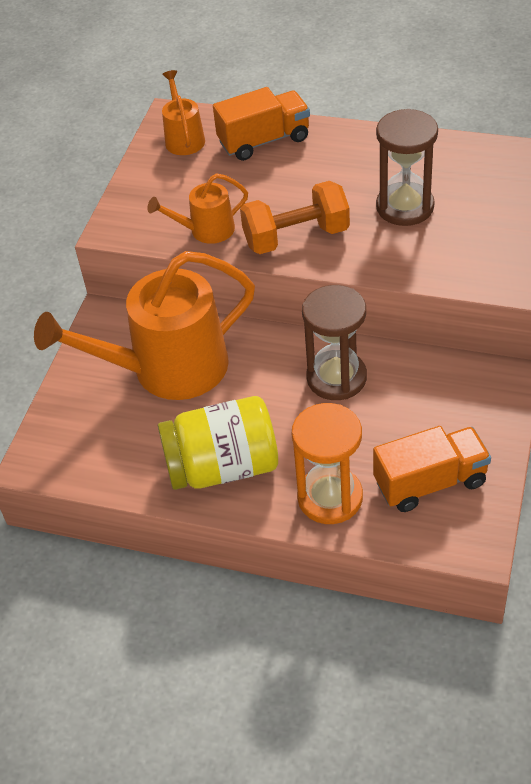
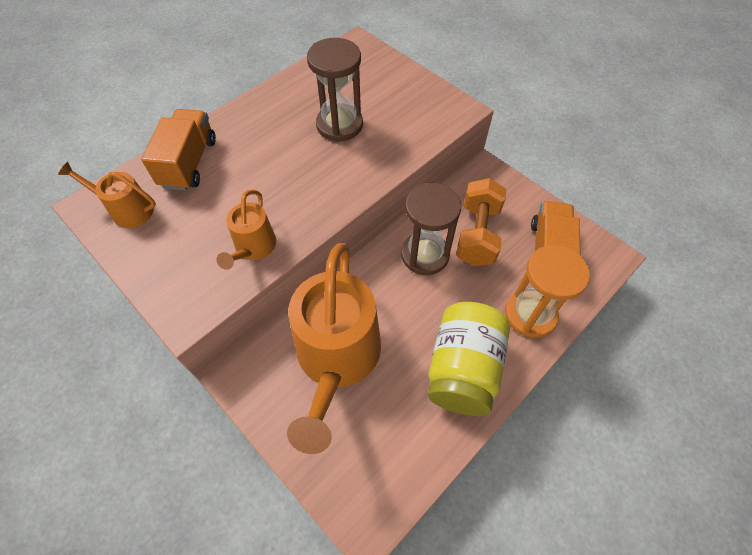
camera: 65 degrees left, 10 degrees up
(296, 237) = (314, 196): orange dumbbell -> orange dumbbell (477, 234)

